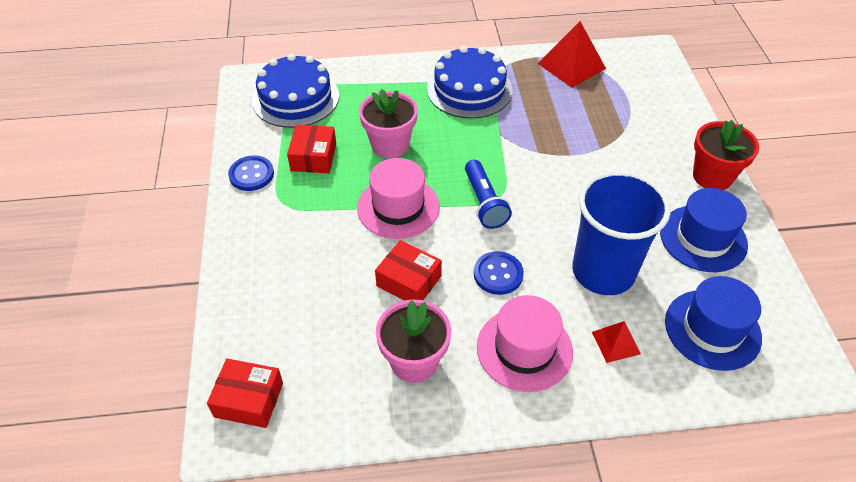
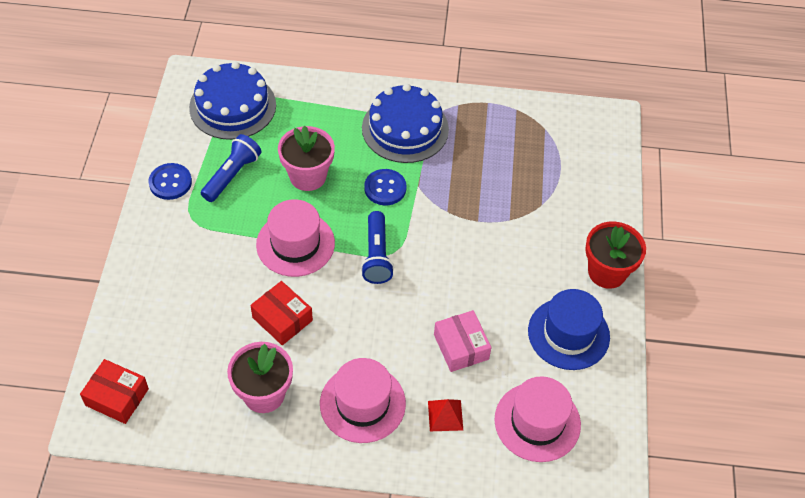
camera: 10 degrees right, 5 degrees up
(313, 157) = (232, 175): red box -> blue flashlight
(498, 274) = (364, 329): blue button -> blue button (385, 188)
(571, 66) = (518, 120): red pyramid -> none
(603, 272) = (461, 347): blue cup -> pink box
(712, 329) = (537, 422): blue hat -> pink hat

